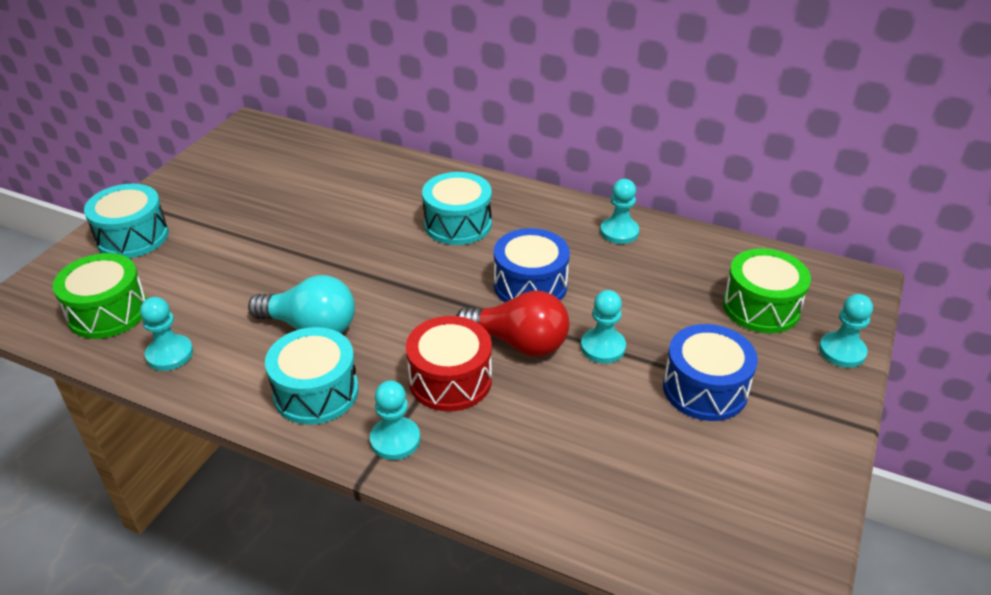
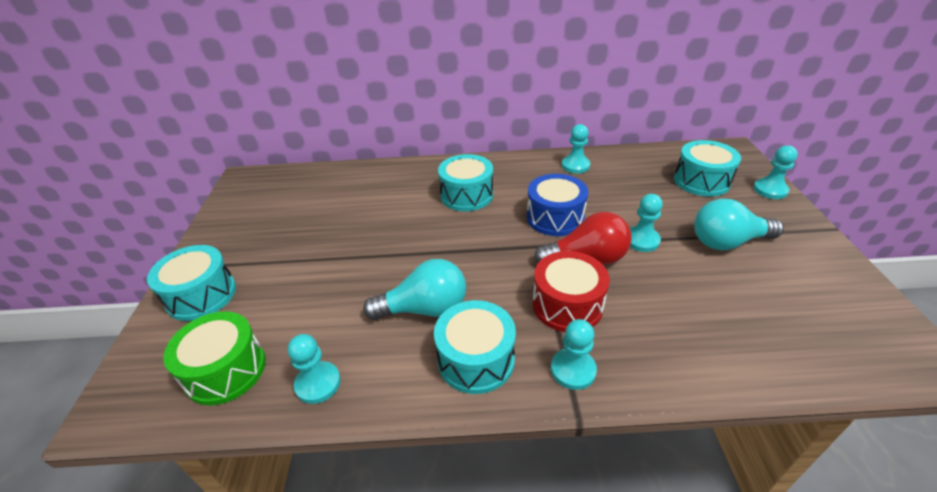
camera: 25 degrees left, 0 degrees up
(705, 389) = (727, 242): blue drum -> turquoise light bulb
(761, 307) = (701, 181): green drum -> turquoise drum

